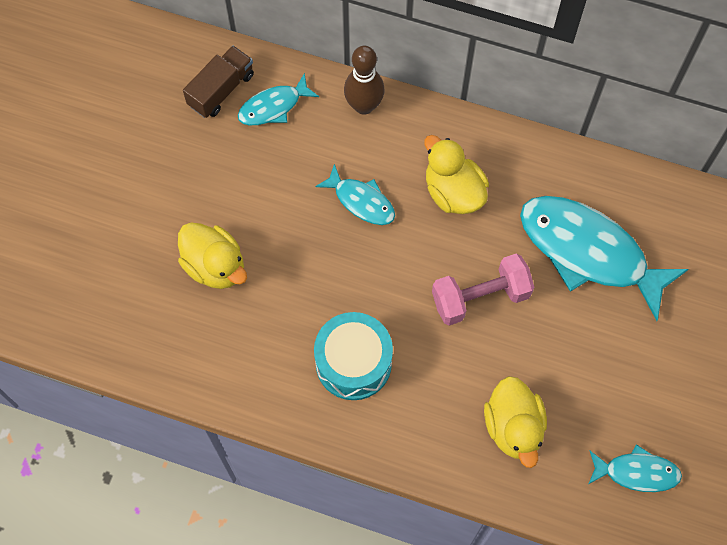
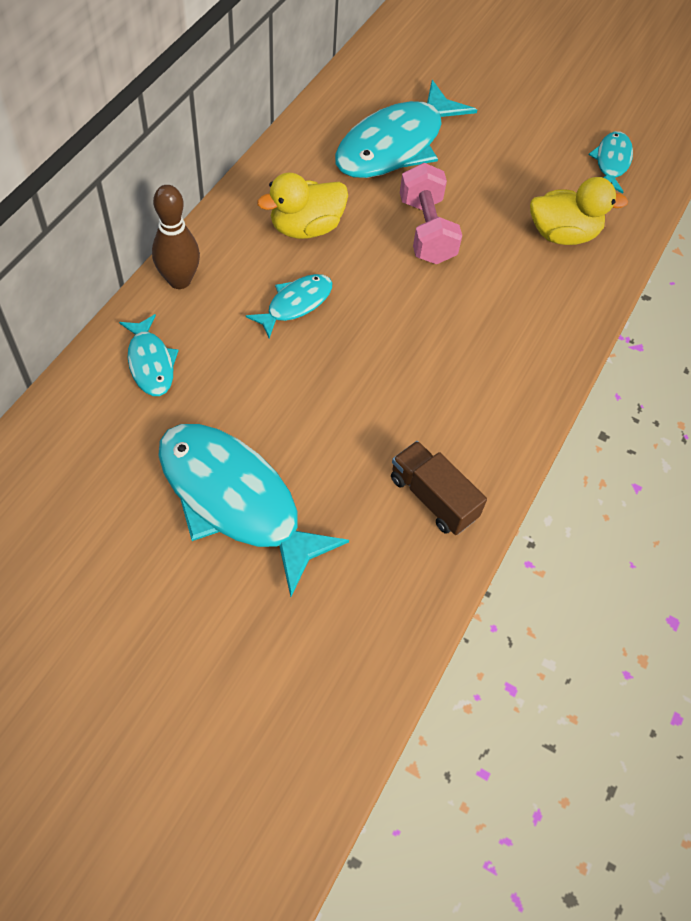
camera: 85 degrees left, 10 degrees down
(159, 197) = (235, 500): none -> turquoise fish
(215, 266) = (342, 454): yellow duck -> none
(221, 90) = (108, 411): brown truck -> brown truck (433, 498)
(353, 363) = (481, 345): turquoise drum -> none

